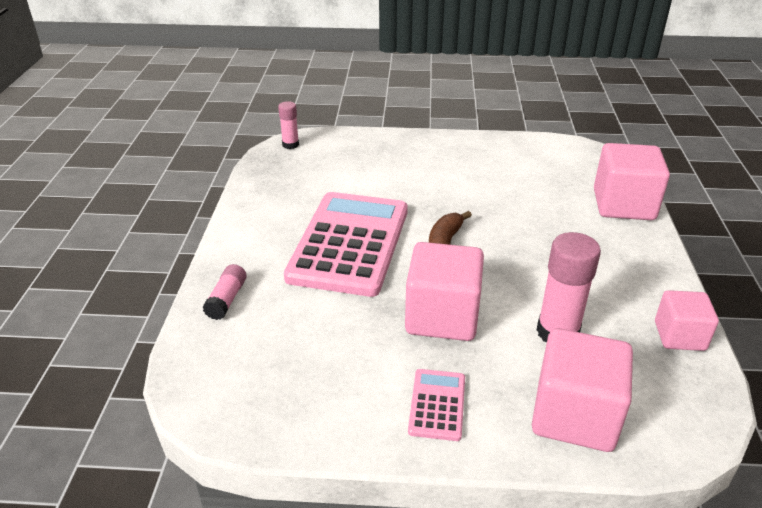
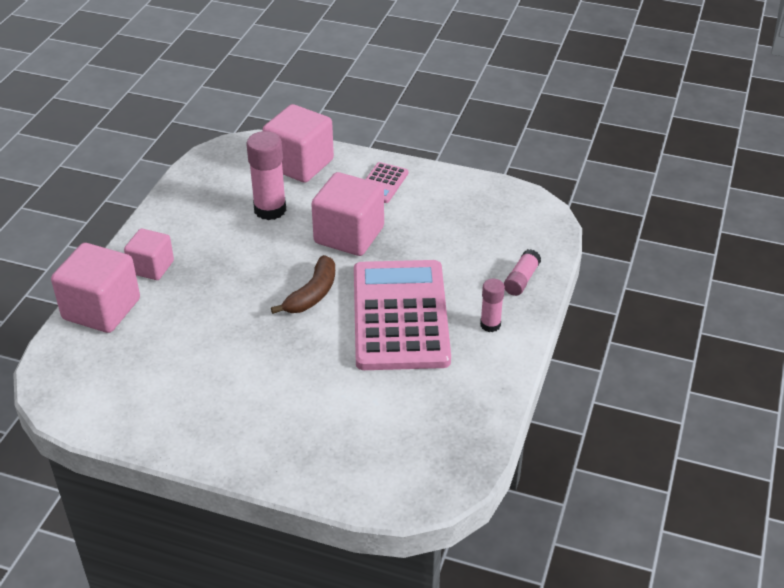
camera: 165 degrees left, 5 degrees up
(290, 145) = (430, 488): pink glue stick -> pink glue stick (490, 325)
(349, 243) = (400, 315): pink calculator -> pink calculator turned 150 degrees clockwise
(679, 336) = (185, 193): pink cube -> pink cube (151, 267)

